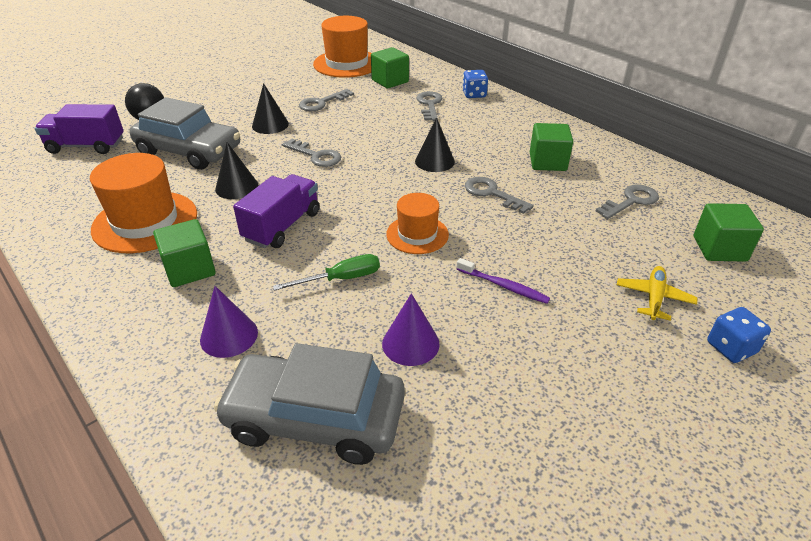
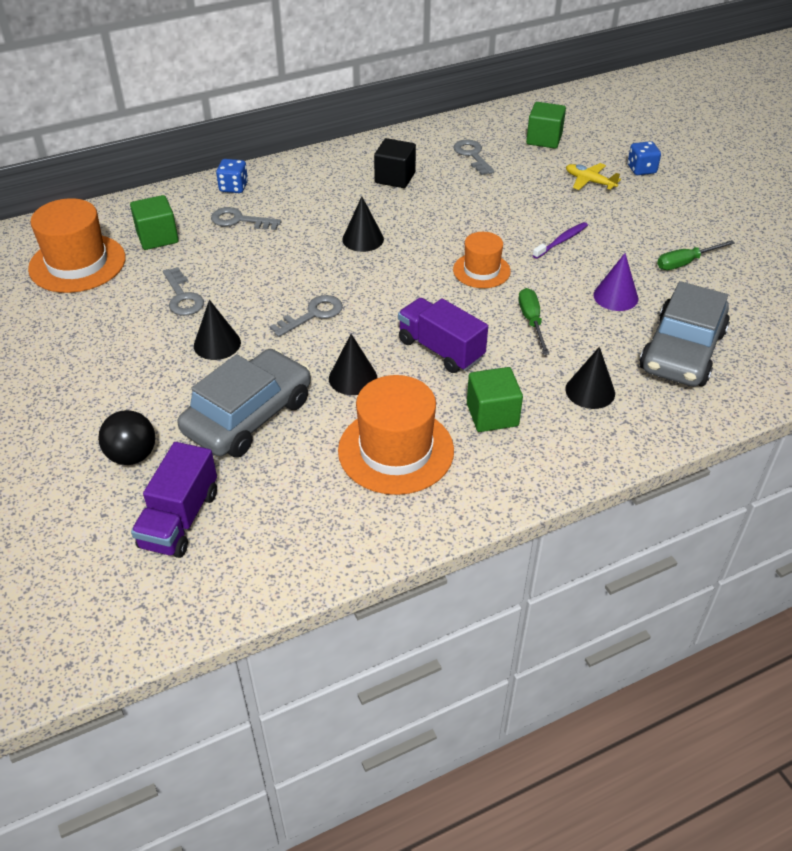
camera: 75 degrees left, 5 degrees up
(229, 336) = (590, 391): purple cone -> black cone
(492, 193) = (434, 218): grey key -> none
(519, 413) = (685, 263): none -> green screwdriver
(547, 162) = (395, 178): green cube -> black cube

